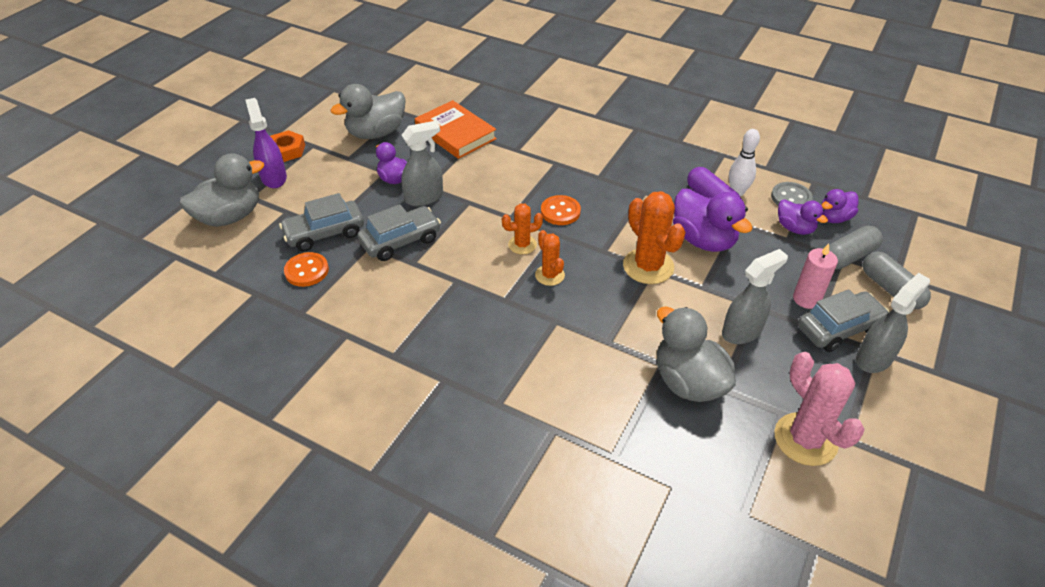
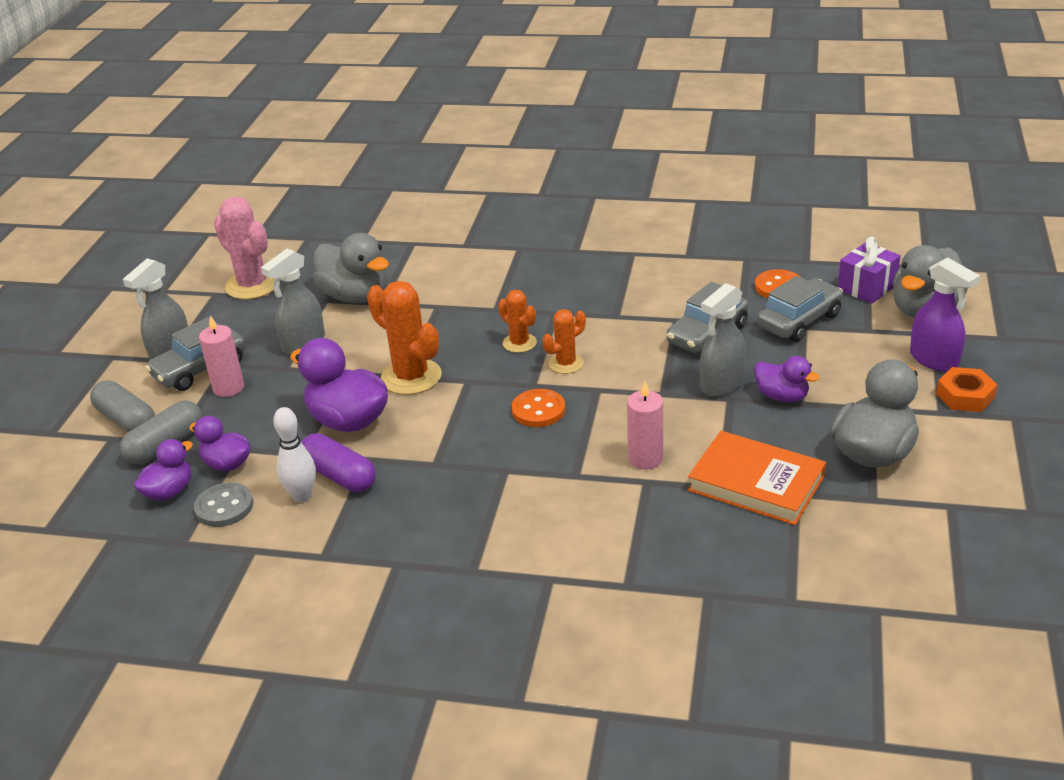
camera: 165 degrees right, 10 degrees down
(243, 249) = (867, 287): none -> purple gift
(508, 162) = (645, 458): none -> pink candle

